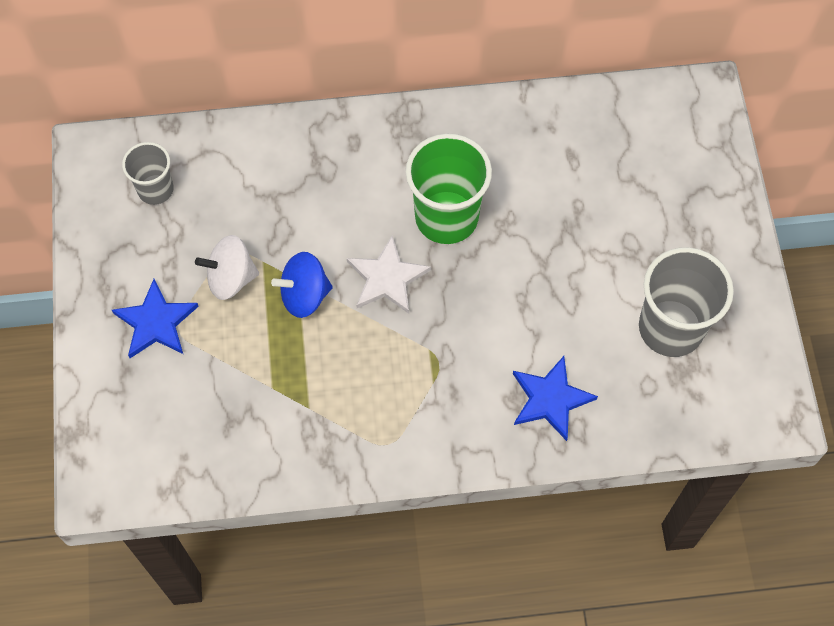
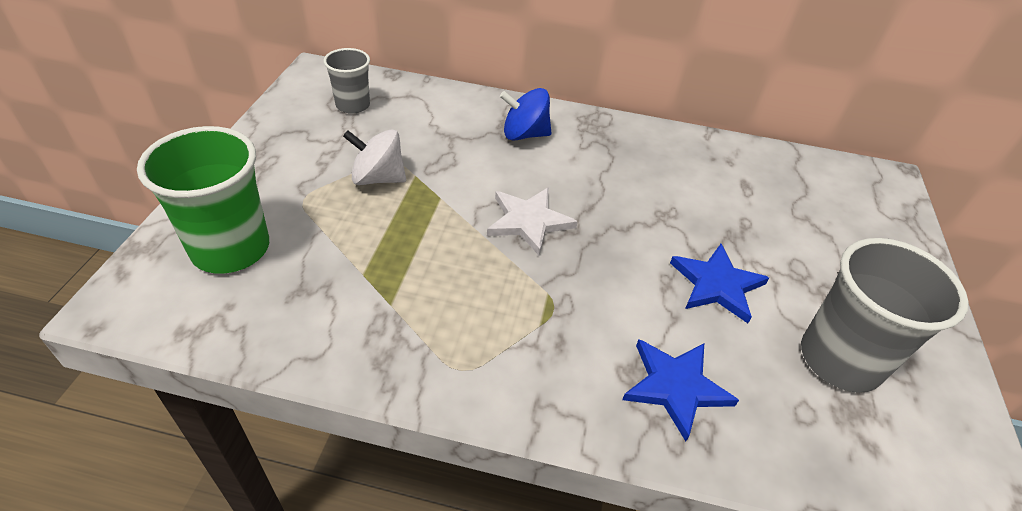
camera: 15 degrees right, 20 degrees down
(156, 322) = (286, 188): blue star -> blue star (717, 285)
(304, 295) = (440, 210): blue spinning top -> blue spinning top (524, 134)
(446, 217) = (607, 194): green cup -> green cup (231, 248)

